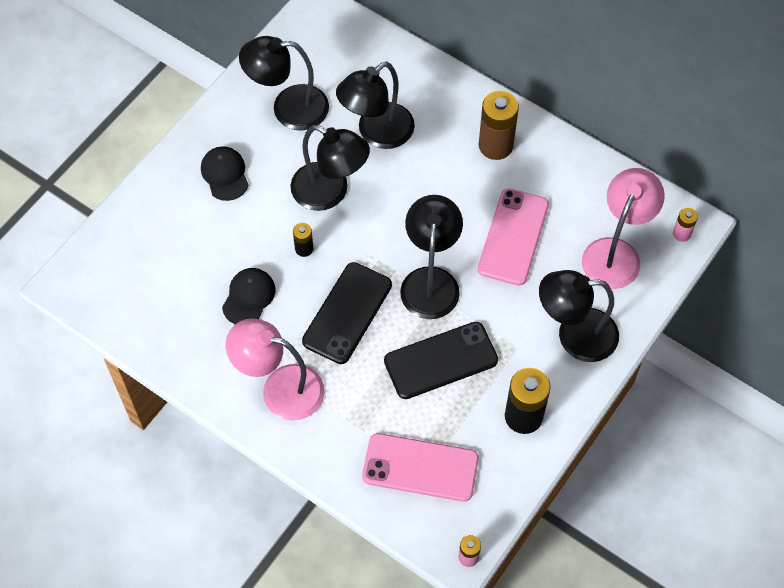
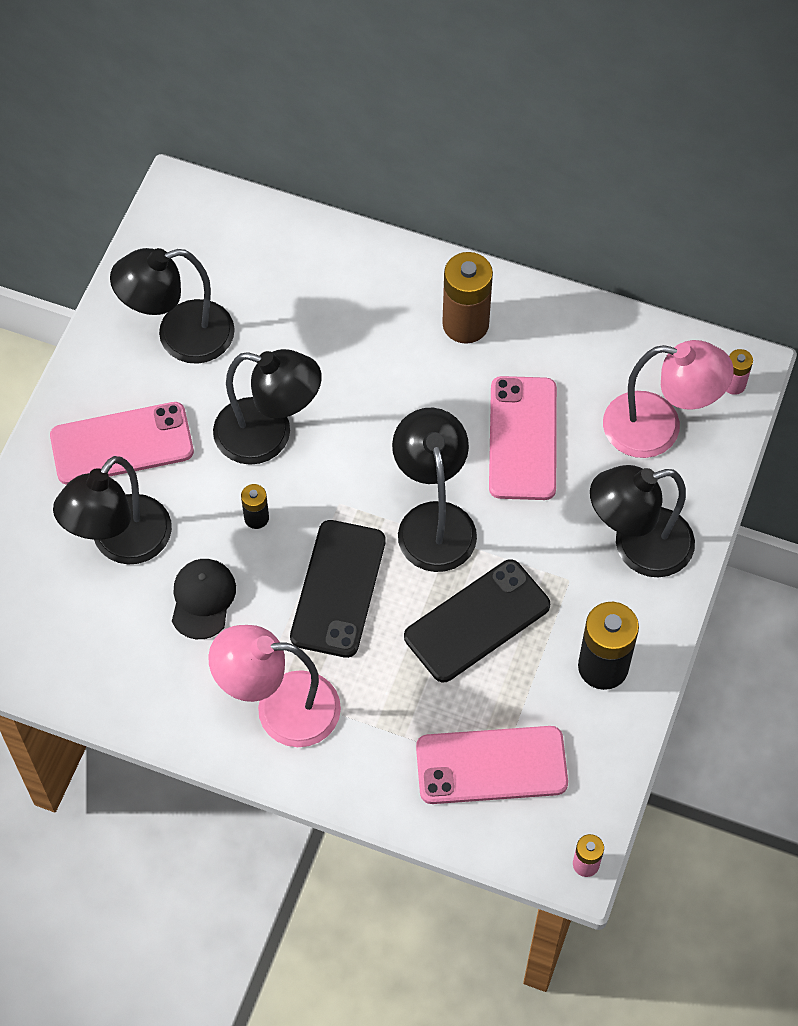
camera: 15 degrees left, 0 degrees up
(225, 174) = (122, 444): black cap -> pink phone
(377, 133) = (306, 343): black lamp -> black lamp (121, 543)
(616, 253) = (658, 428): pink lamp -> pink lamp turned 90 degrees clockwise

